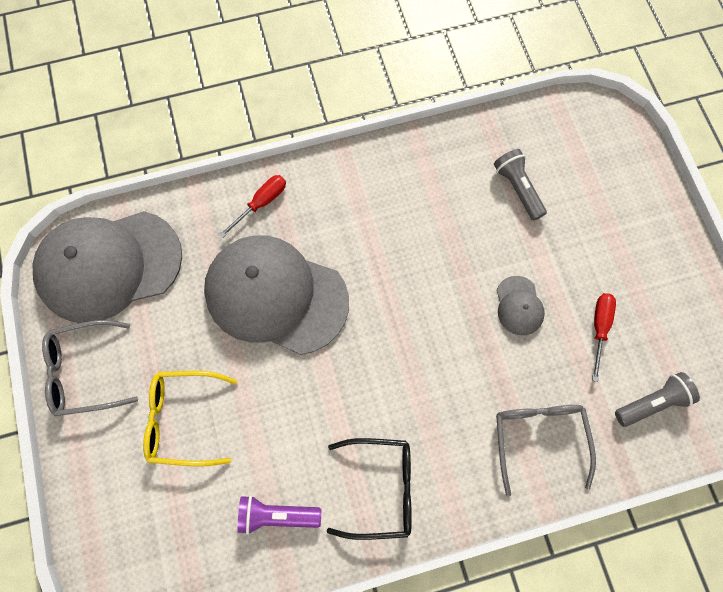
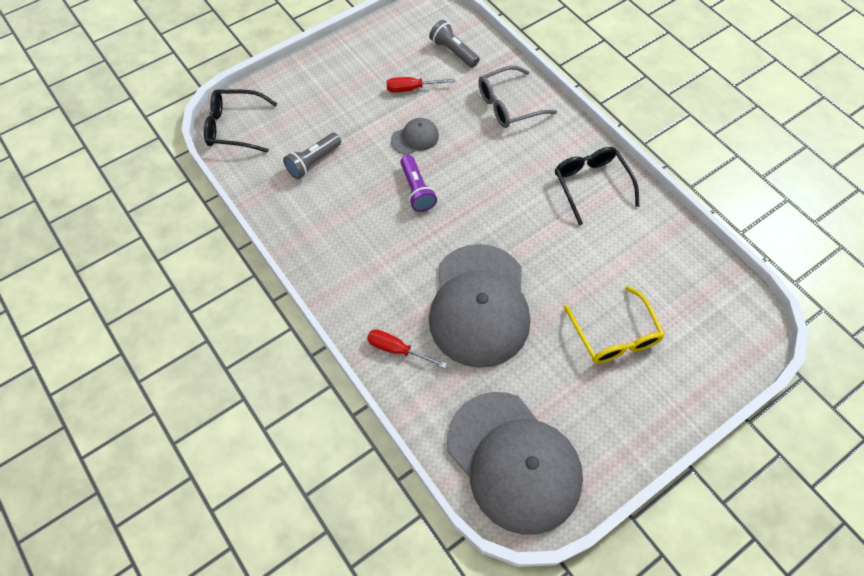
camera: 110 degrees left, 10 degrees down
(84, 372) = (618, 435): grey glasses -> none
(277, 515) = (646, 242): purple flashlight -> purple flashlight (416, 190)
(592, 123) = (234, 127): none -> black glasses

